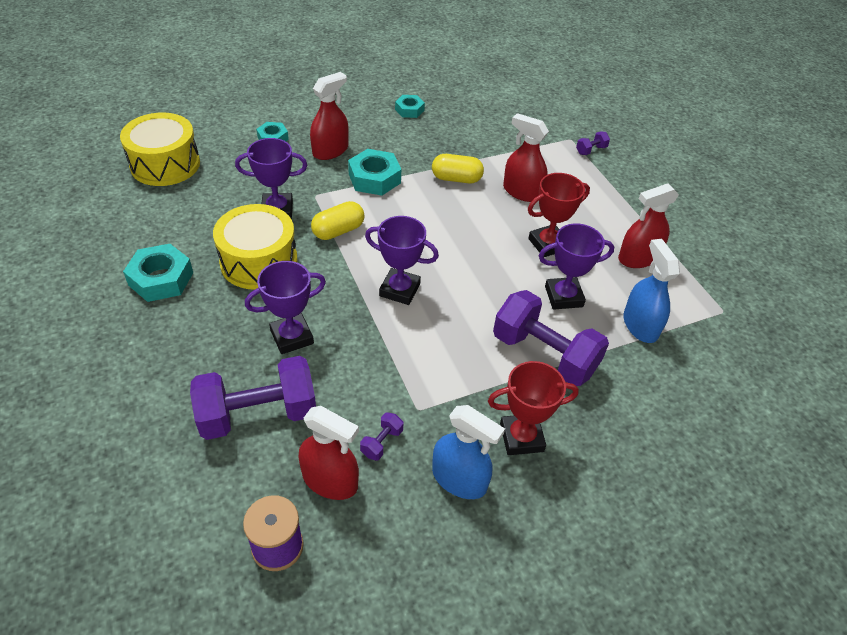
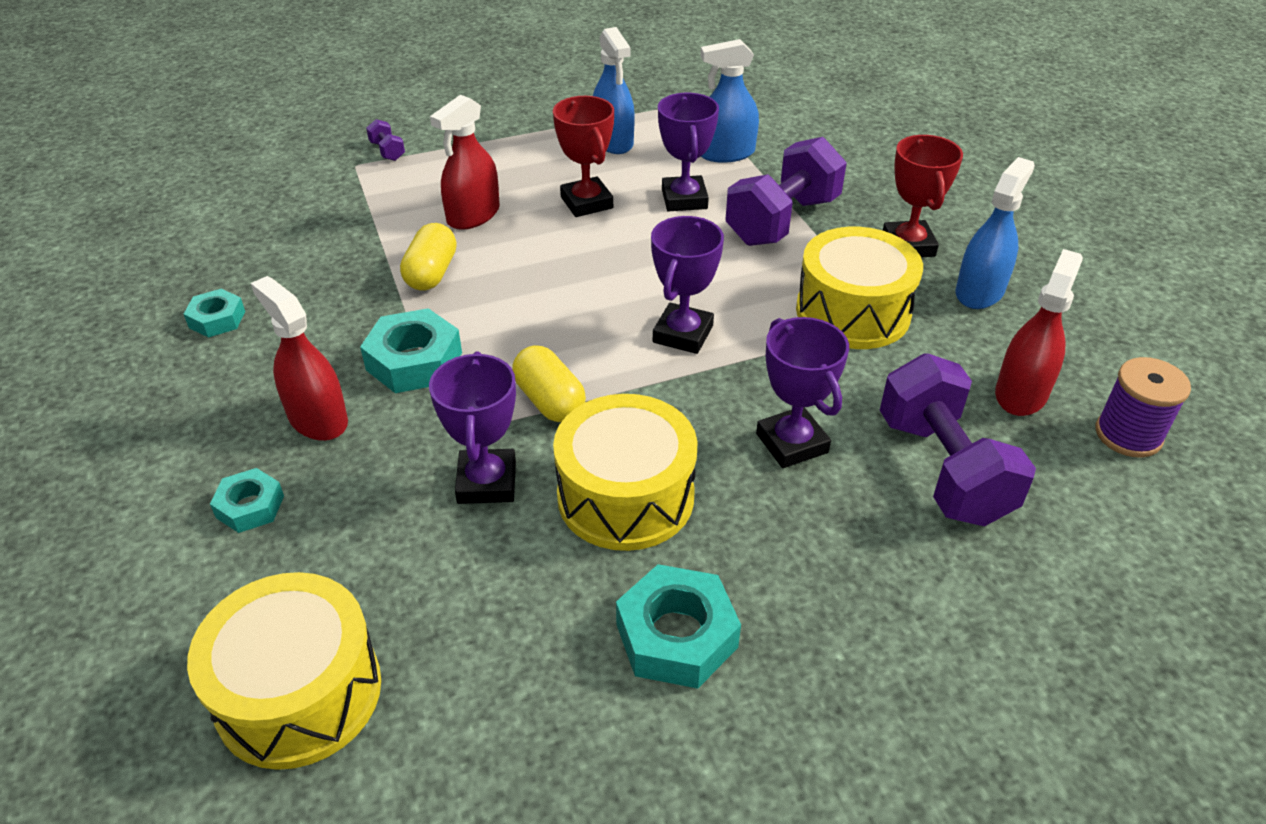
camera: 85 degrees left, 5 degrees down
(381, 442) = (950, 350): purple dumbbell -> none
(427, 386) = (853, 312): none -> yellow drum
(638, 258) = (613, 141): red spray bottle -> blue spray bottle

